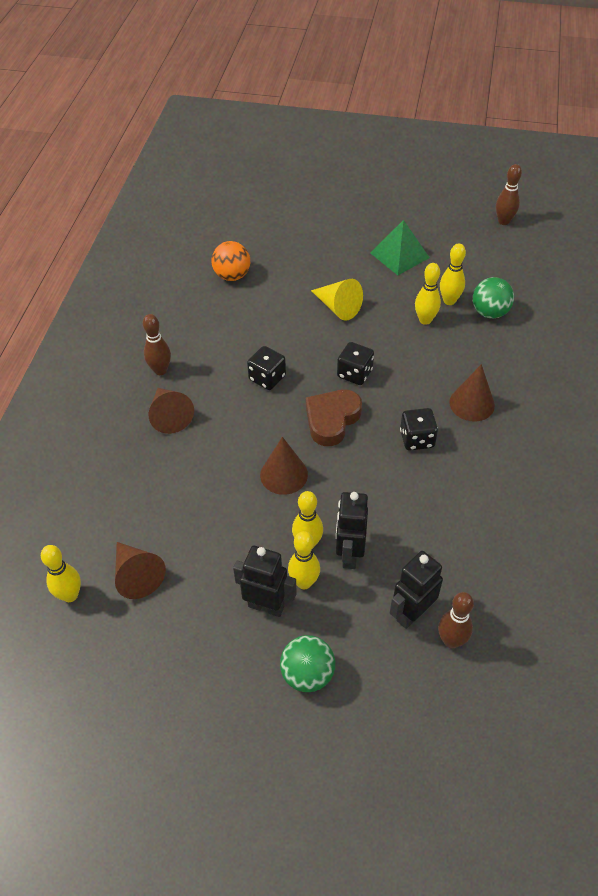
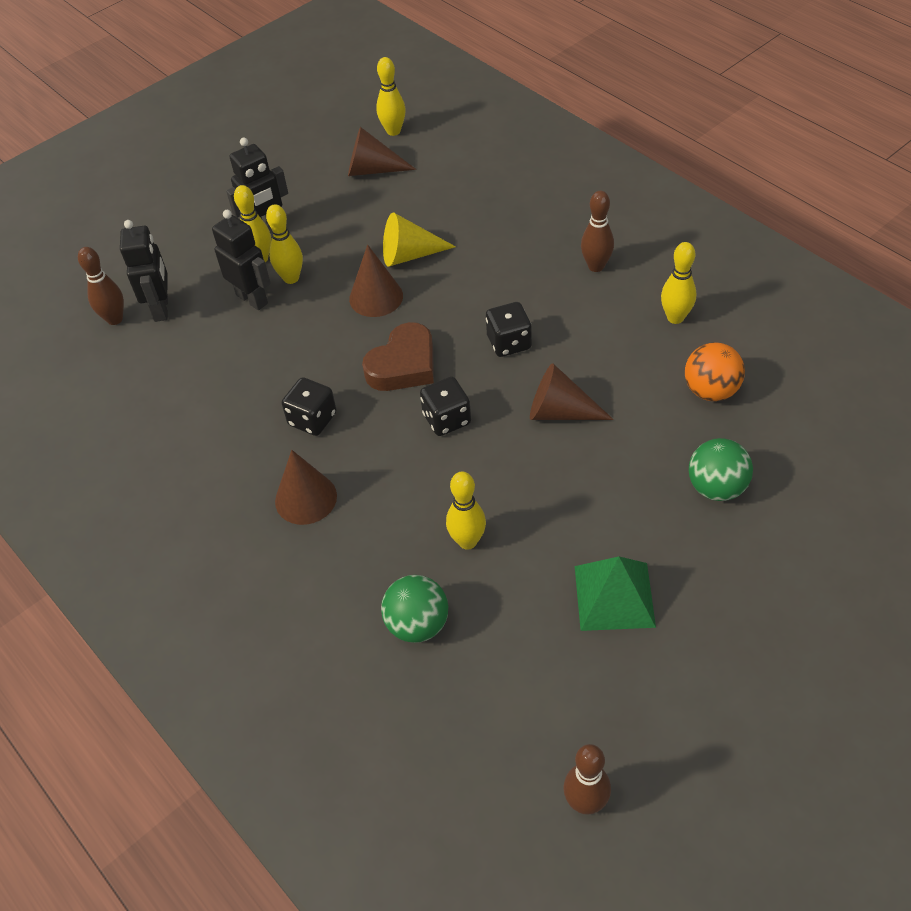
camera: 130 degrees right, 0 degrees up
(169, 415) = (526, 249): brown cone -> brown cone (560, 412)
(307, 674) = (190, 225): green ball -> green ball (716, 487)
(332, 420) = (403, 365): brown heart -> brown heart turned 60 degrees clockwise
(338, 307) = (566, 464): yellow cone -> yellow cone (409, 255)
(449, 301) = (477, 592): yellow bowling pin -> yellow bowling pin (675, 317)

